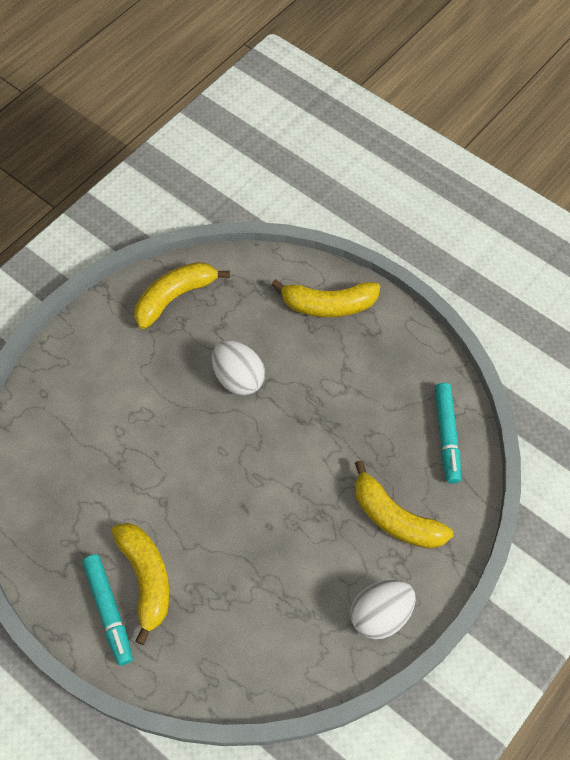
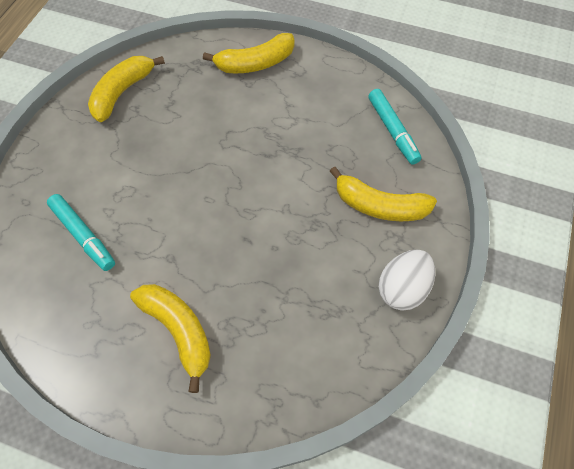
camera: 20 degrees left, 0 degrees up
(109, 611) = (152, 373): turquoise marker -> turquoise marker (83, 235)
(238, 378) = (201, 138): white egg -> none

